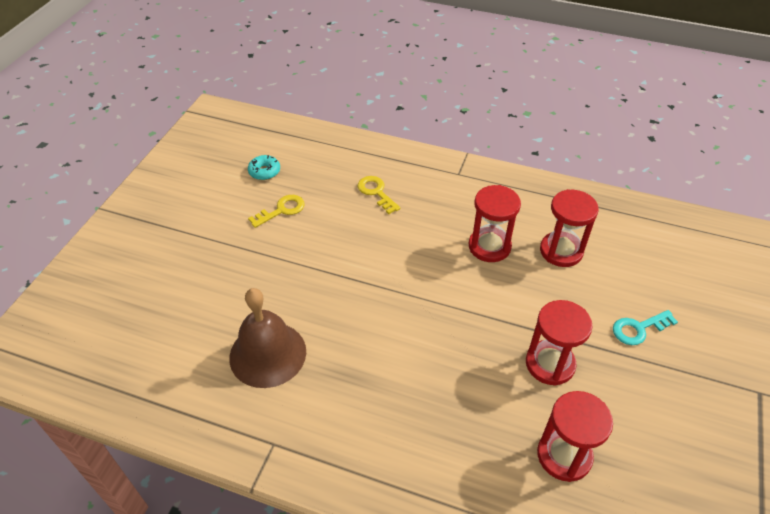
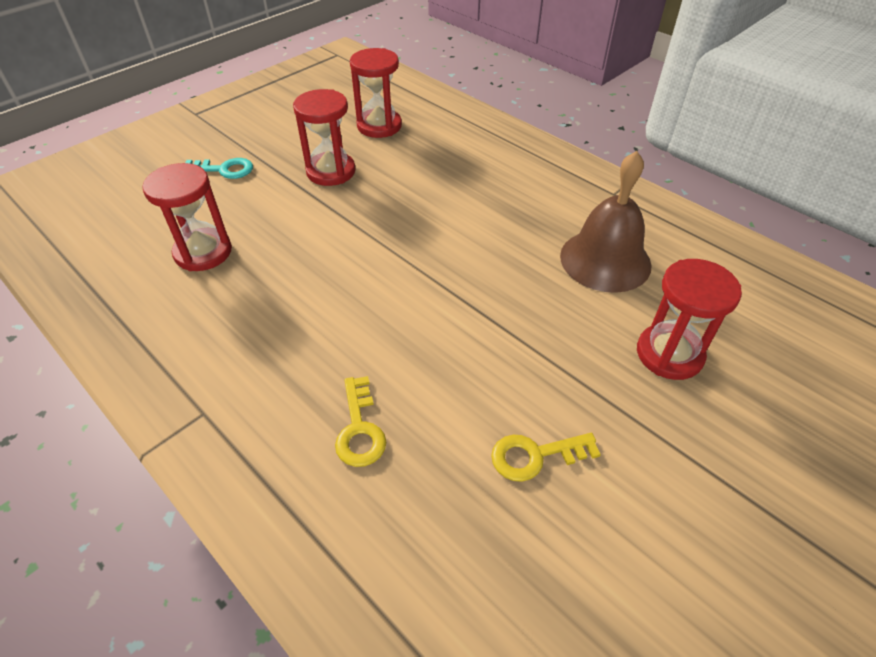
camera: 155 degrees left, 0 degrees up
(264, 172) = (544, 573): turquoise donut -> none
(489, 246) = (276, 285): red hourglass -> red hourglass (669, 354)

